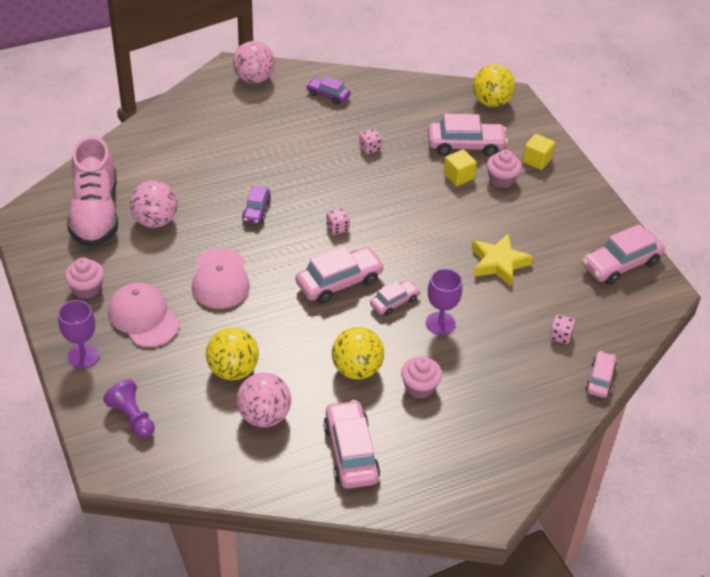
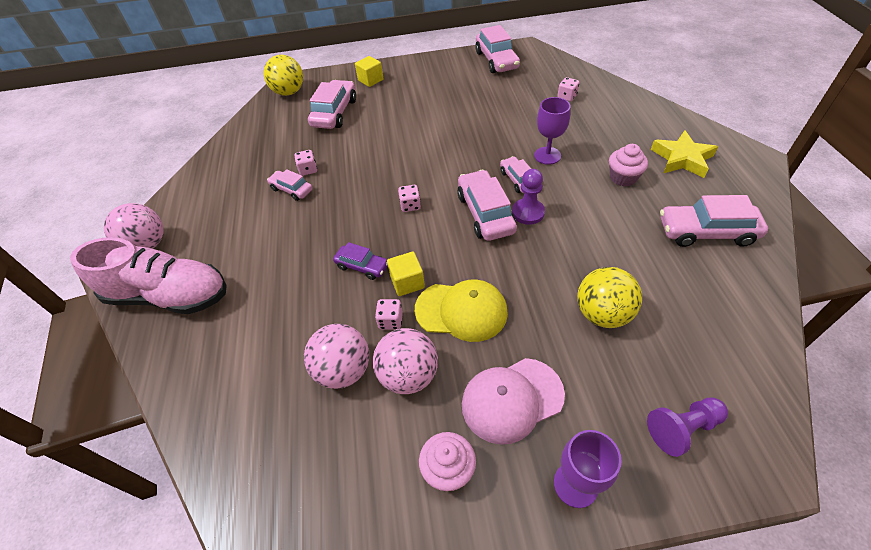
camera: 70 degrees left, 5 degrees up
(95, 214) = (303, 445): pink shoe -> pink shoe (169, 295)
(203, 238) = (390, 321): none -> pink dice
(220, 279) = (461, 311): pink cap -> yellow cap
(264, 416) = (667, 293): pink ball -> pink ball (408, 375)
(328, 95) = (214, 189): purple car -> none
(347, 313) = (528, 212): none -> purple pawn
(357, 369) = (601, 215): yellow ball -> none
(458, 176) = (371, 122): yellow cube -> yellow cube (407, 282)
(498, 263) = (482, 115): yellow star -> yellow star (682, 159)
(501, 180) = (385, 100): pink cupcake -> none
(600, 379) = (612, 86): pink car -> pink car (291, 189)

